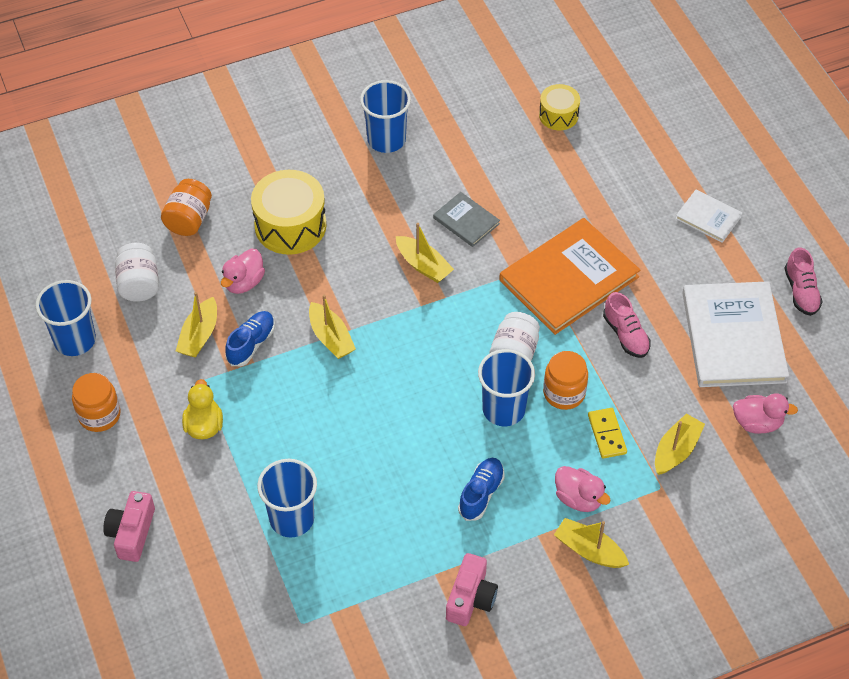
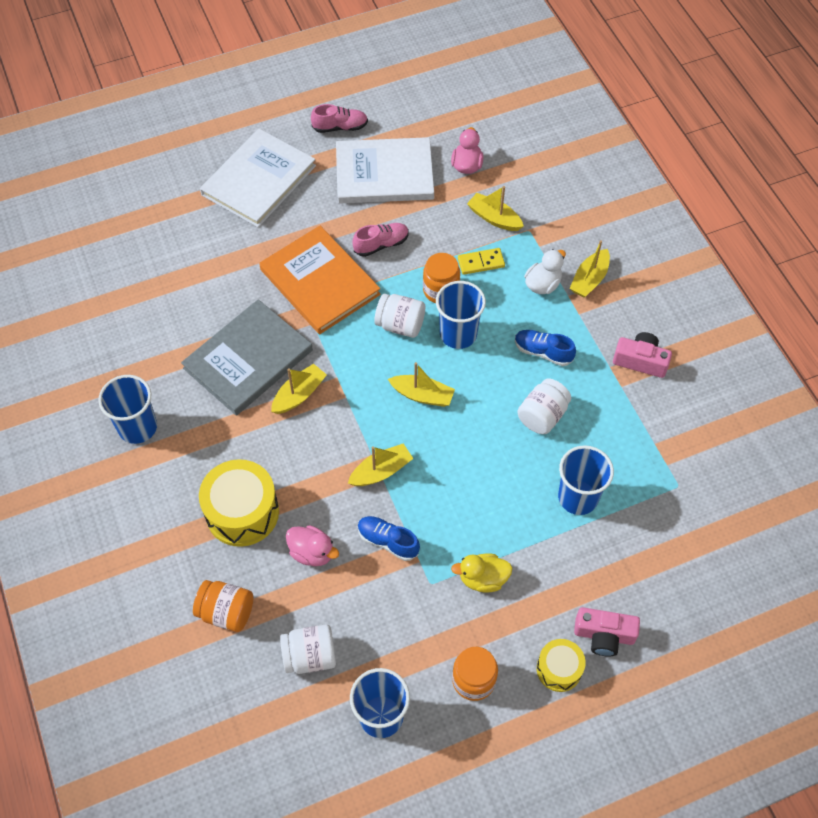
camera: 90 degrees left, 5 degrees up
(199, 335) = (377, 591): yellow boat -> yellow boat (422, 395)
(395, 489) = (542, 415): none -> white jar
(466, 221) = (248, 359): grey book -> grey book, size x2.04
(558, 115) = (126, 282): yellow drum -> yellow drum (559, 669)
(578, 498) = (542, 284): pink duck -> white duck
(708, 217) = (258, 180): white book -> white book, size x2.04

